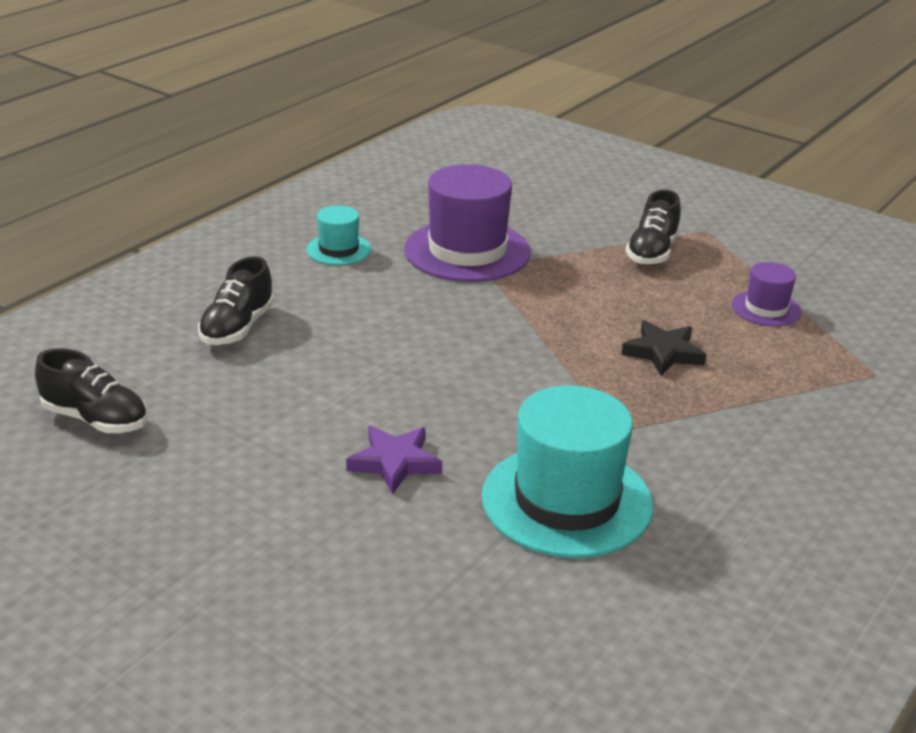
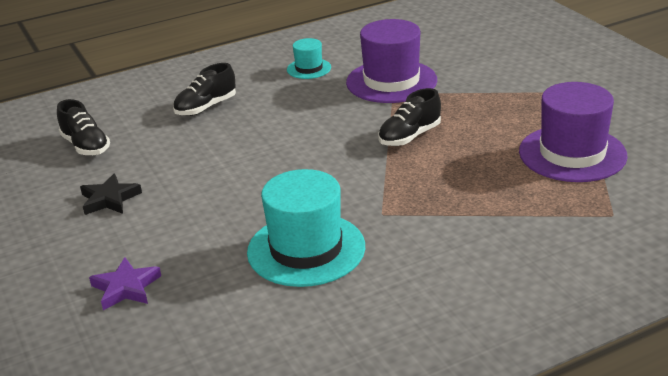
camera: 30 degrees right, 0 degrees up
(395, 462) = (224, 204): purple star -> purple star (126, 288)
(652, 252) = (524, 101): black shoe -> black shoe (409, 136)
(663, 353) = (463, 170): black star -> black star (109, 199)
(766, 308) = (572, 154): purple hat -> purple hat, size x1.97

